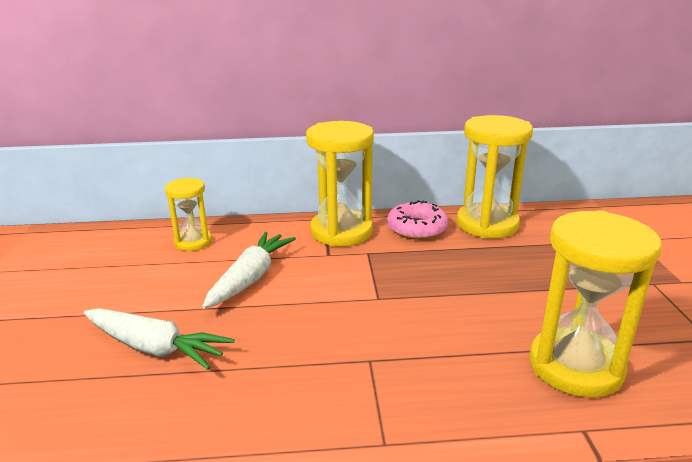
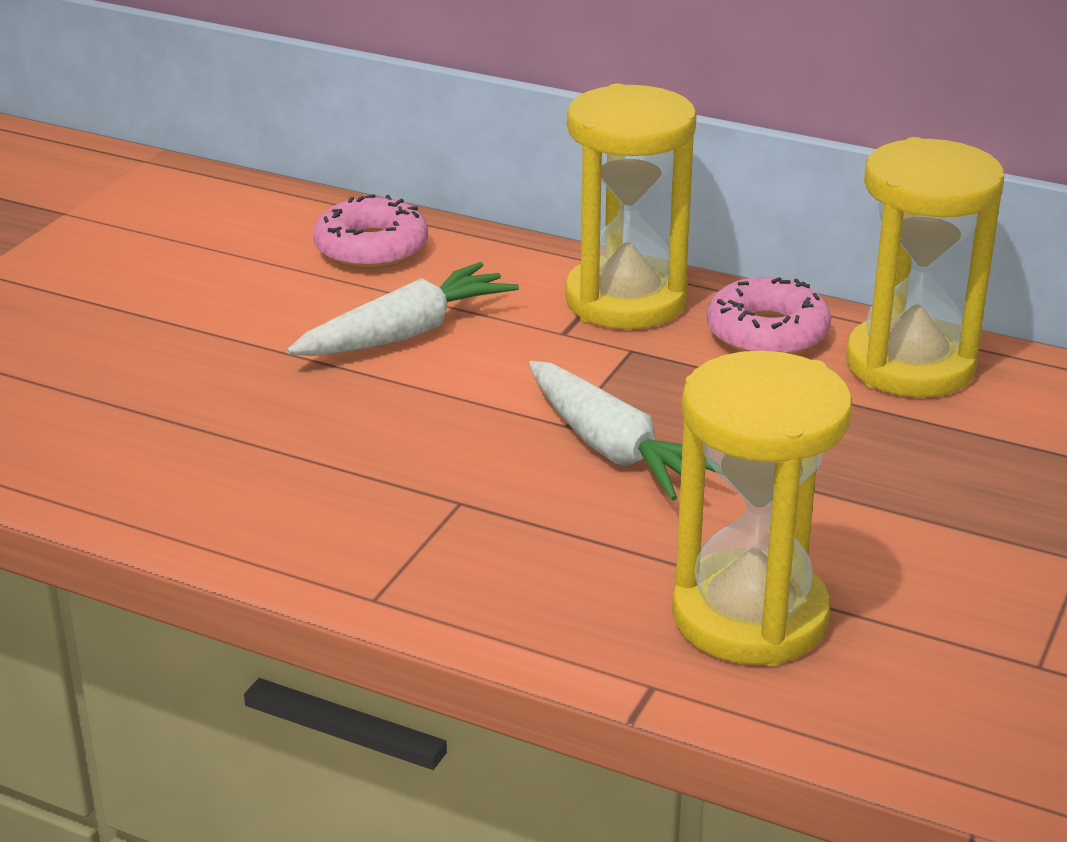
camera: 30 degrees right, 5 degrees up
(155, 348) = (197, 390): white carrot -> white carrot (614, 450)
(193, 242) = (371, 248): yellow hourglass -> pink donut

